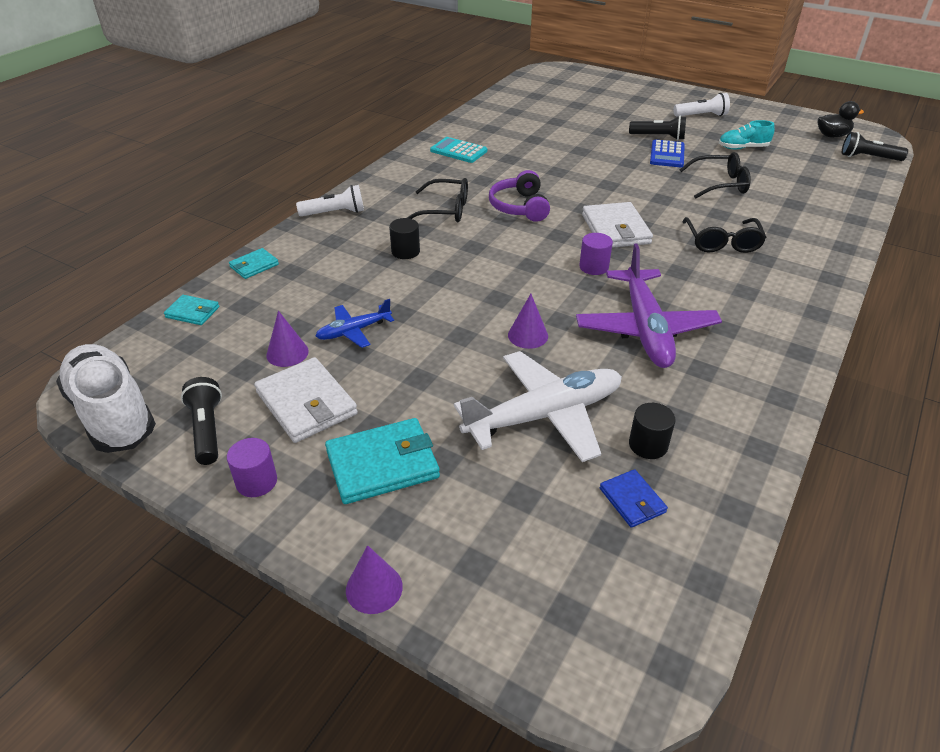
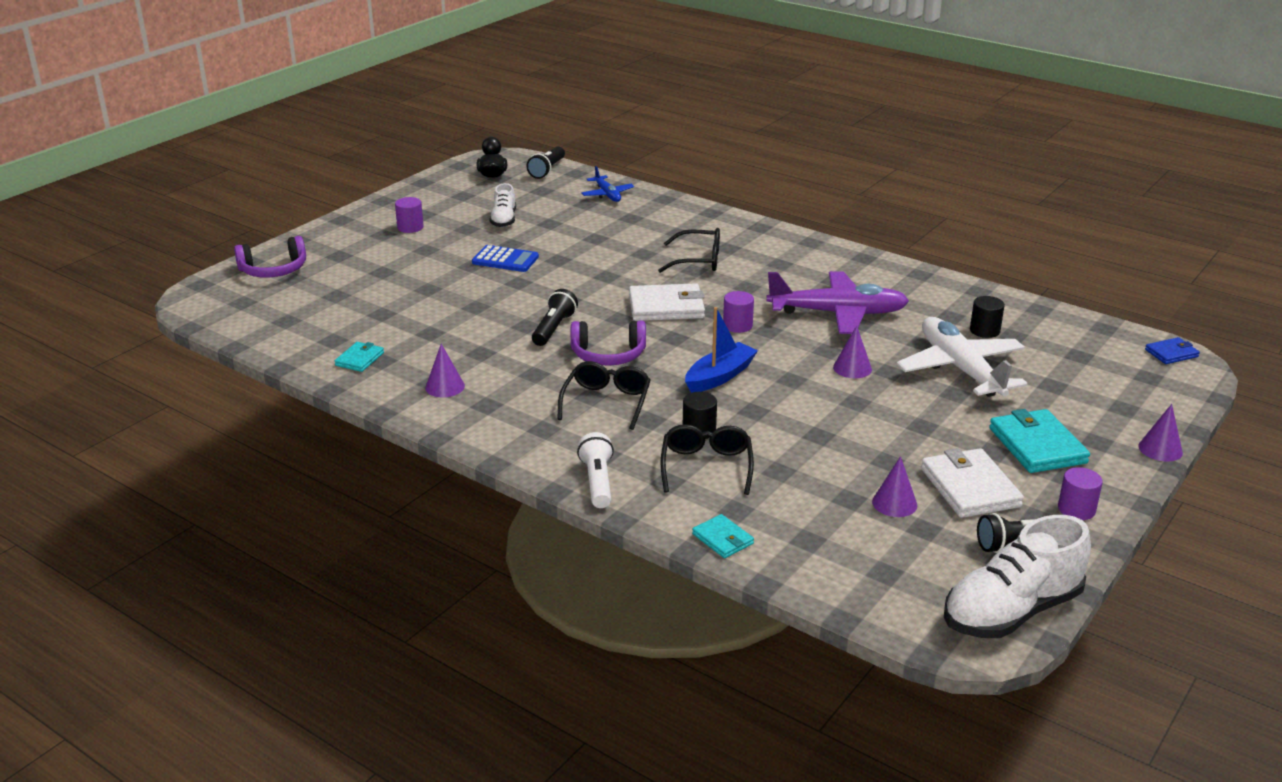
camera: 85 degrees left, 10 degrees down
(192, 312) = (824, 578): turquoise wallet -> turquoise wallet (360, 359)
(306, 403) = (970, 487): white wallet -> white wallet turned 75 degrees counterclockwise
(354, 331) = (853, 462): blue plane -> blue plane (607, 194)
(458, 151) = (445, 387): turquoise calculator -> purple cone
(495, 259) = (720, 376): none -> blue boat
(604, 83) = (274, 270): none -> purple headphones
(632, 500) = (1043, 343): blue wallet -> blue wallet (1171, 353)
(658, 137) = (457, 258): black flashlight -> black flashlight (553, 328)
(701, 115) = (410, 227): white flashlight -> purple cylinder
(719, 184) = (583, 244): black glasses -> black glasses (706, 467)
(743, 148) = (504, 220): turquoise shoe -> white shoe

